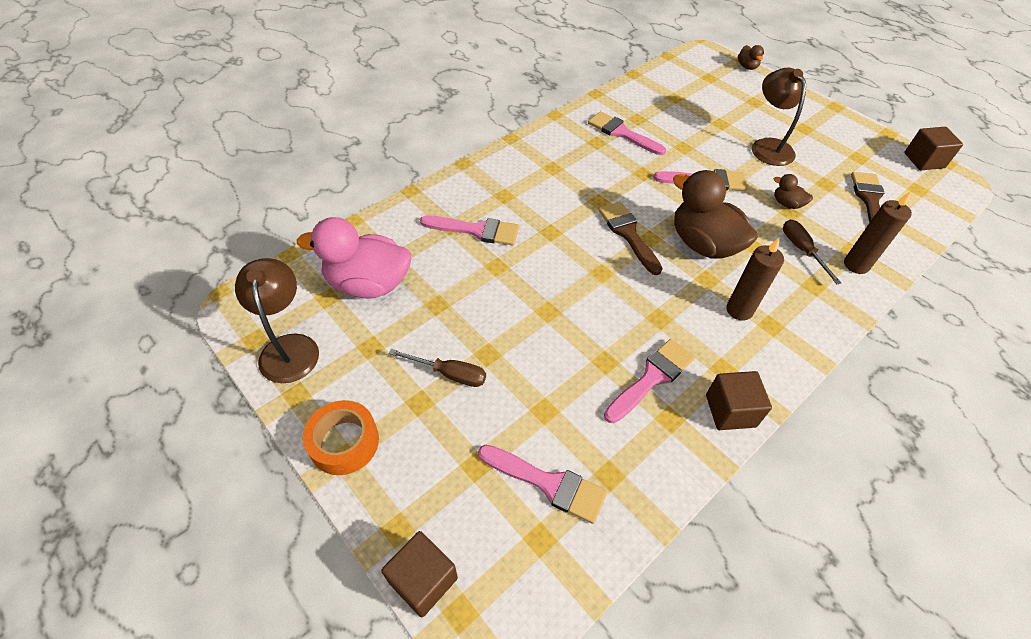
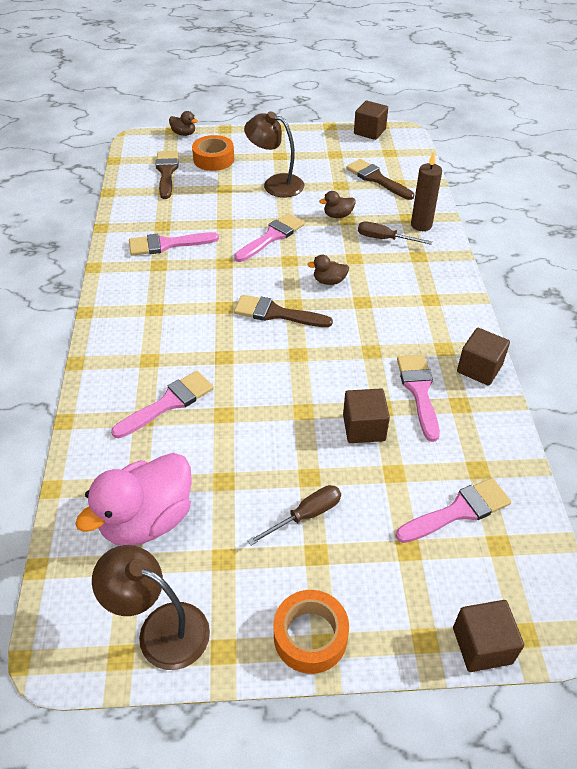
camera: 50 degrees left, 5 degrees down
(571, 361) = (364, 428): none -> brown cube
(694, 85) = (167, 172): none -> brown brush
(703, 244) = (329, 281): brown duck -> brown duck, size x0.45
(739, 310) = (404, 305): brown candle -> none
(743, 98) = (213, 159): none -> orange tape

